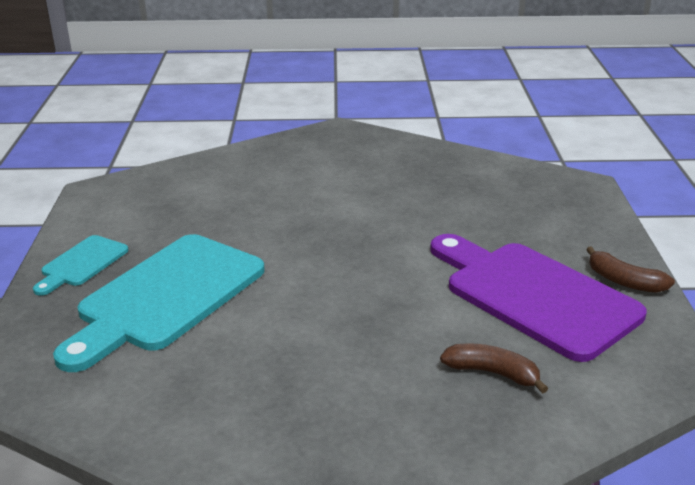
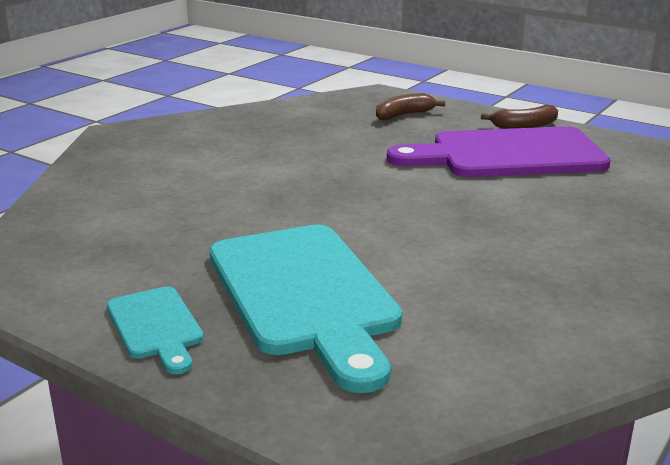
camera: 55 degrees left, 5 degrees down
(492, 373) = (594, 198): brown banana -> brown banana (404, 115)

